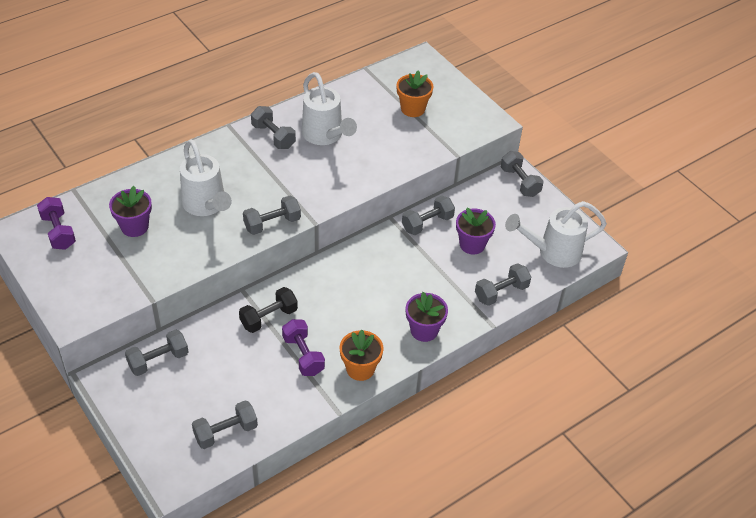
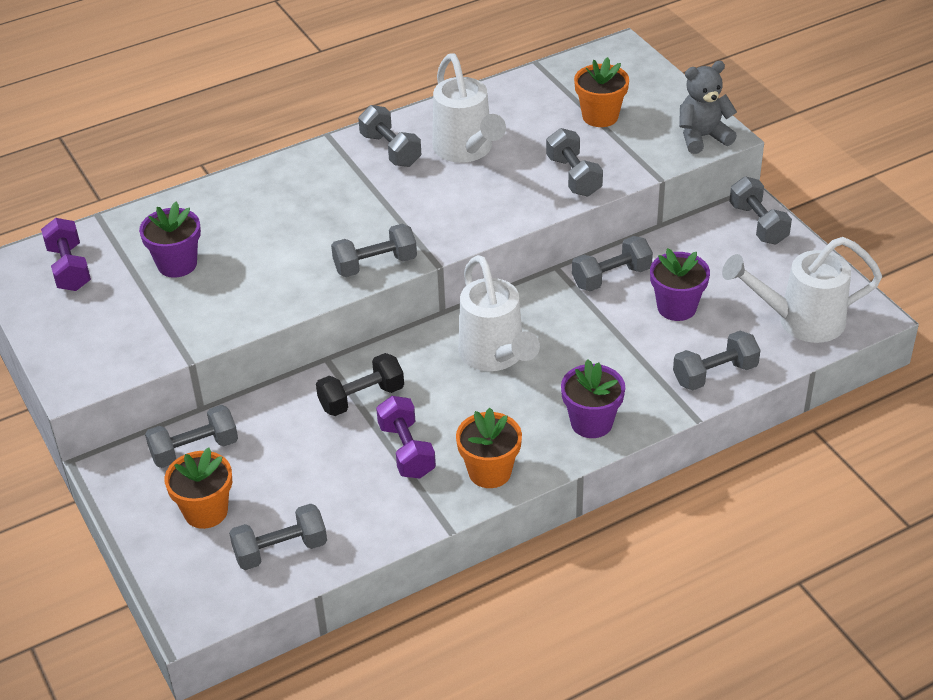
camera: 10 degrees right, 5 degrees down
(171, 406) = (206, 511): none -> orange flower pot
(206, 206) = (283, 239): white watering can -> white watering can (495, 357)
(399, 154) = (573, 176): none -> grey dumbbell
(482, 123) = (702, 137): none -> grey teddy bear

